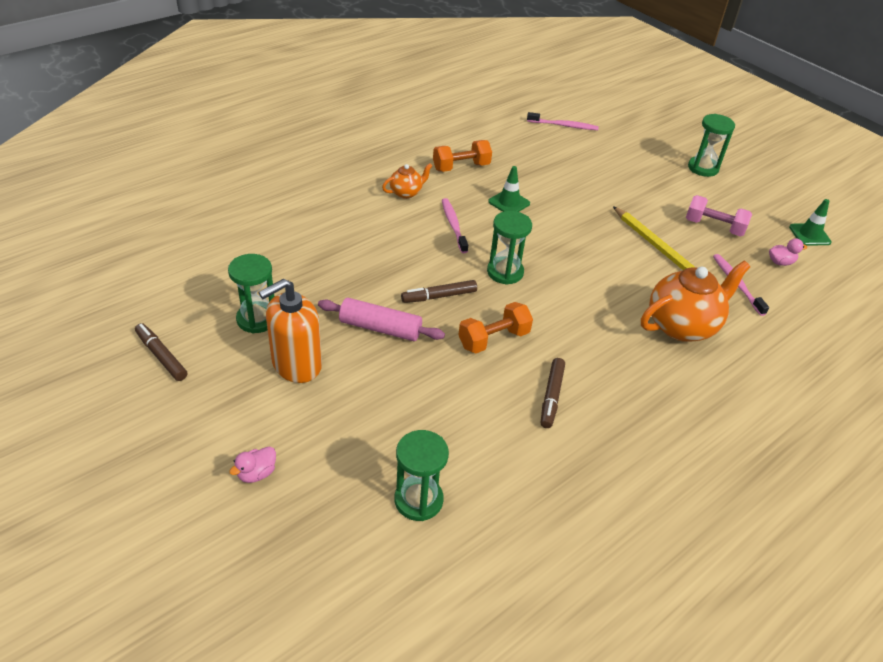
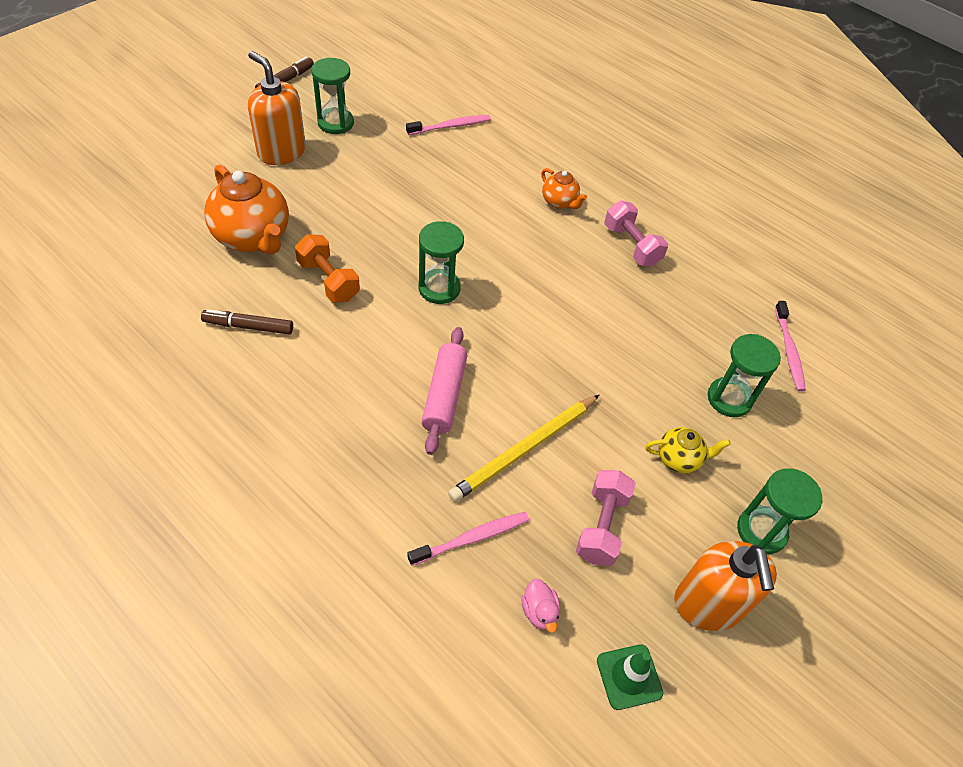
camera: 80 degrees right, 10 degrees up
(257, 473) = (162, 145): pink duck -> none
(380, 328) = (334, 198): pink rolling pin -> pink rolling pin (444, 395)
(418, 500) = (127, 236): green hourglass -> green hourglass (729, 399)
(439, 296) = (388, 237): brown marker -> none
(453, 225) = (512, 243): pink toothbrush -> pink toothbrush (451, 126)
(461, 167) = (631, 245): orange dumbbell -> pink dumbbell
(509, 202) = (574, 291): green traffic cone -> none
(657, 186) = (679, 459): none -> yellow teapot
(682, 326) = (374, 459): orange teapot -> orange teapot (253, 238)
(756, 197) = (708, 604): none -> orange soap dispenser

